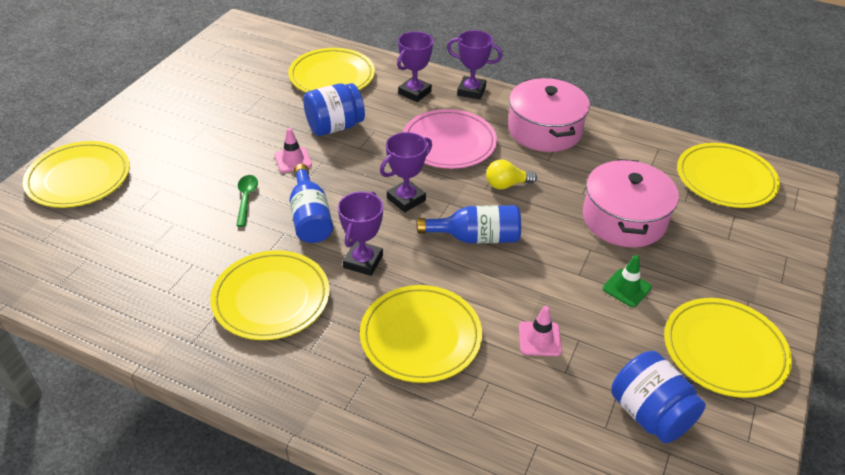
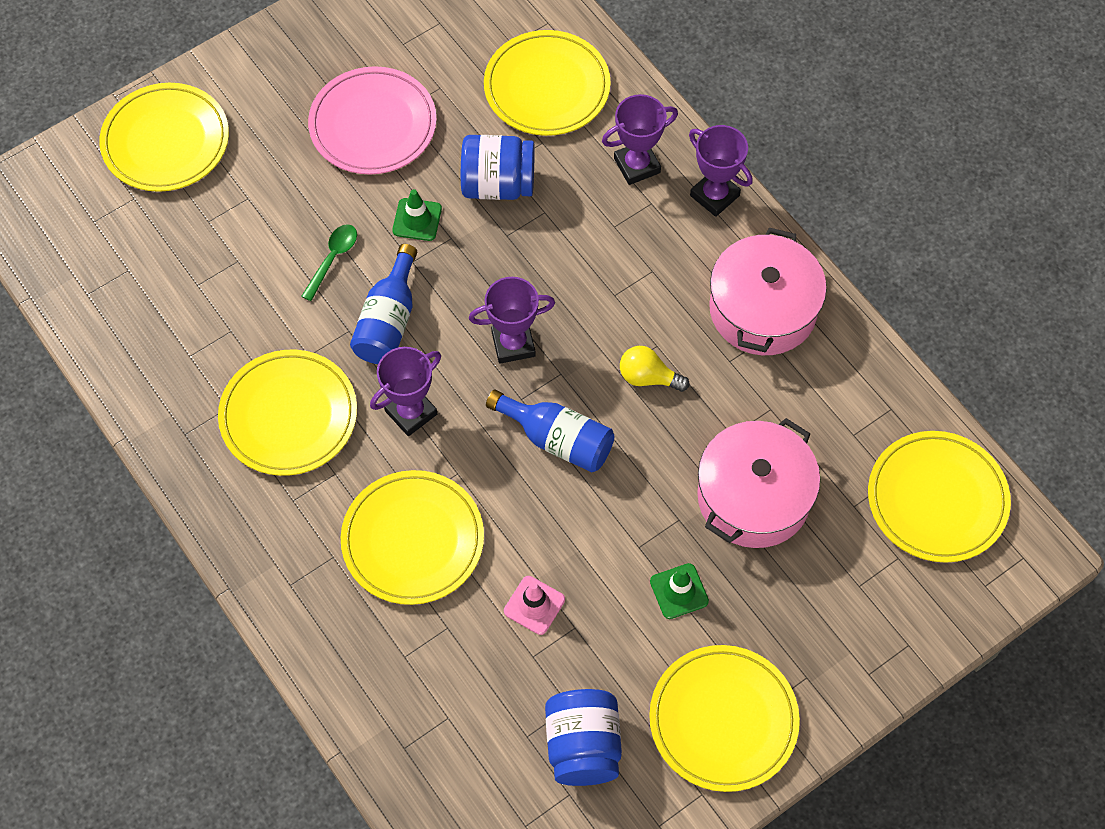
camera: 30 degrees right, 20 degrees up
(293, 160) = (417, 220): pink traffic cone -> green traffic cone
(449, 143) = (623, 276): pink plate -> pink plate (373, 125)

